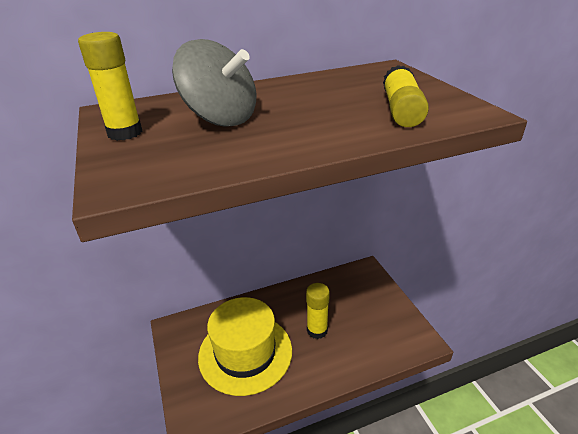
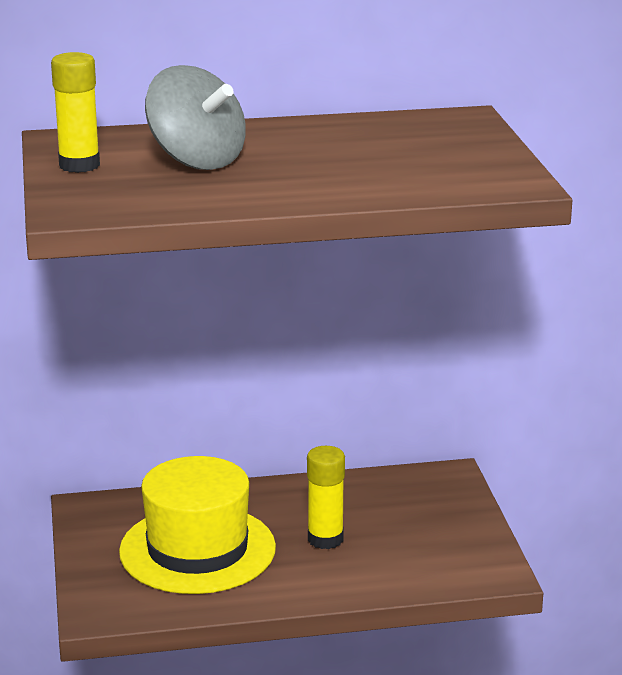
camera: 10 degrees right, 10 degrees down
(401, 110) = (426, 173): yellow glue stick -> none

